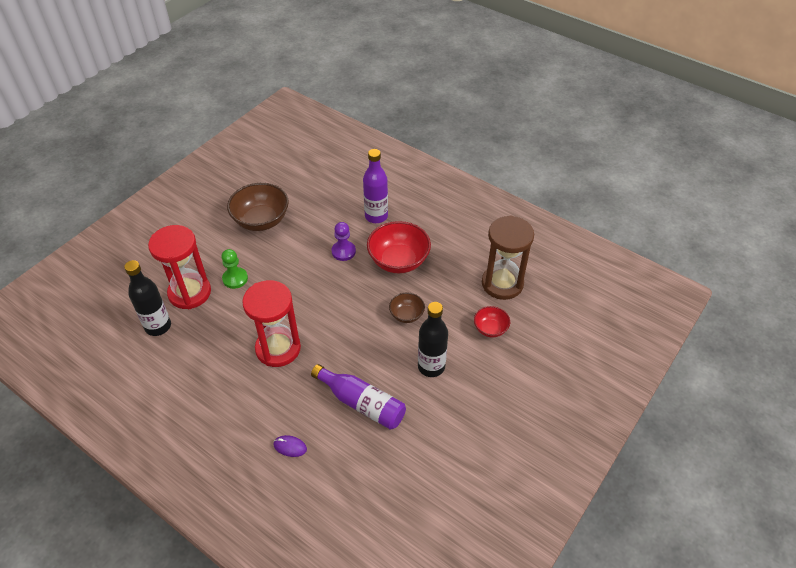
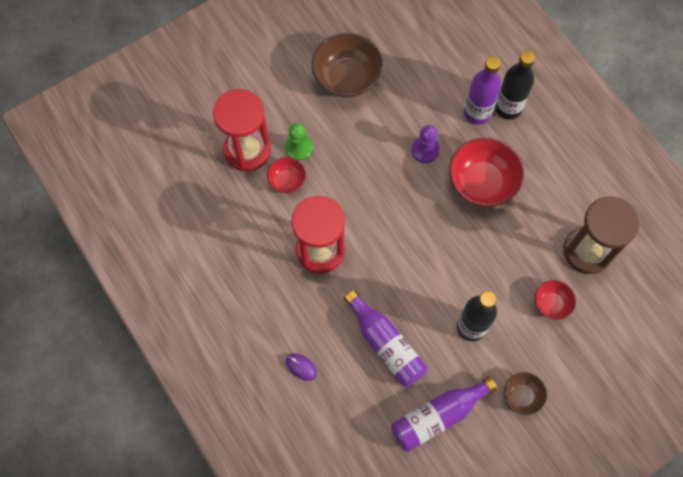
camera: 20 degrees right, 20 degrees up
(158, 326) = (206, 182): black bottle -> black bottle (508, 108)
(232, 305) = (287, 181): none -> red bowl
(406, 315) = (467, 255): brown bowl -> brown bowl (522, 396)
(430, 446) = (438, 416): none -> purple bottle

